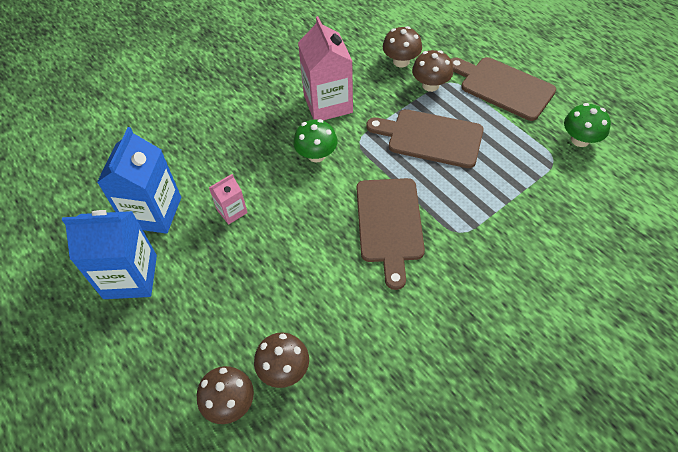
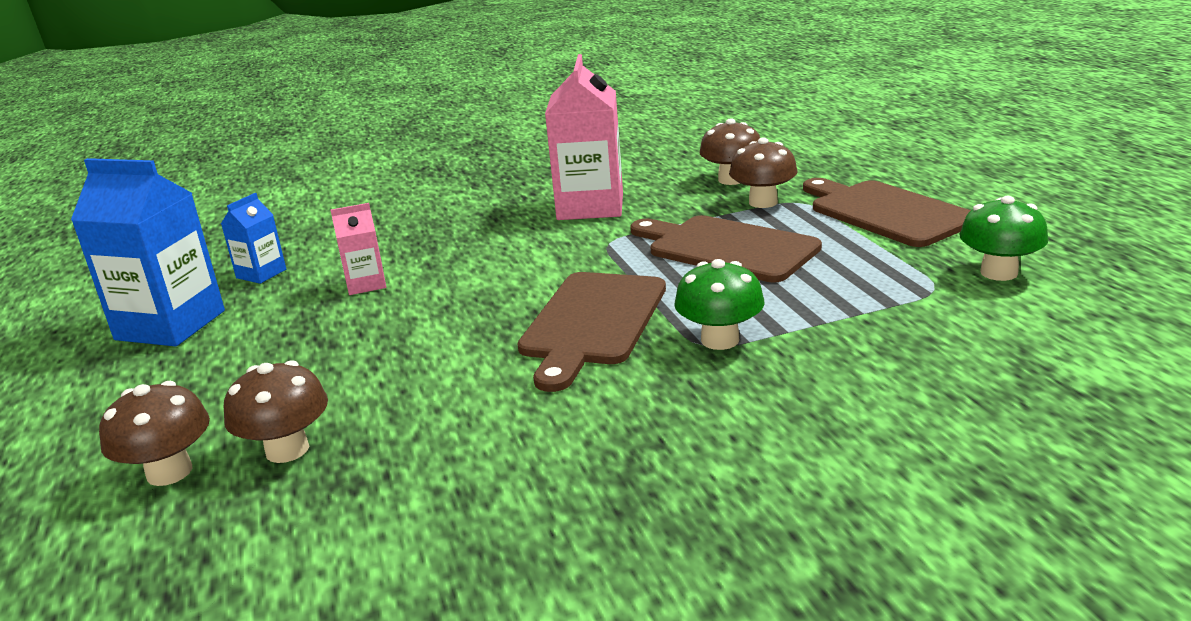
camera: 20 degrees right, 30 degrees down
(153, 212) = (261, 274): blue carton -> blue carton, size x0.51
(316, 155) = (534, 248): green mushroom -> green mushroom (720, 340)

